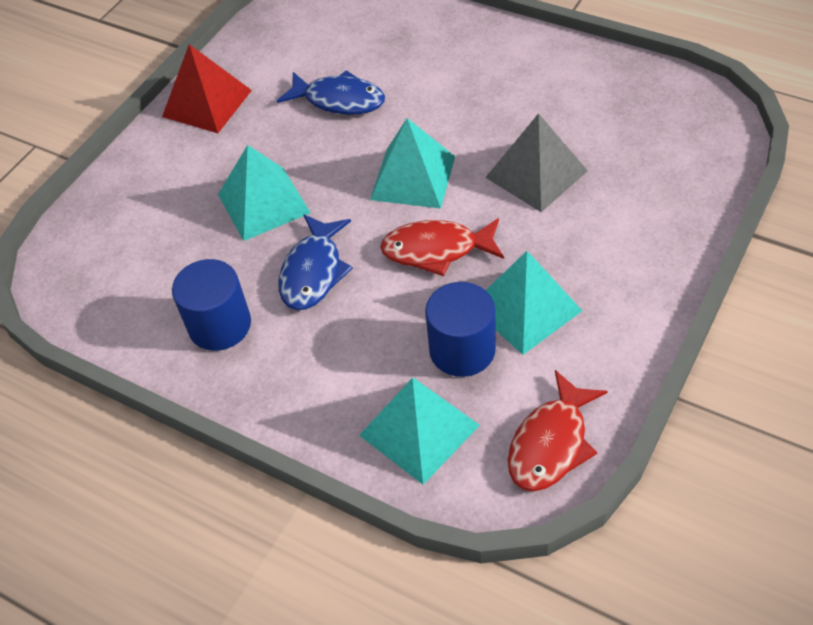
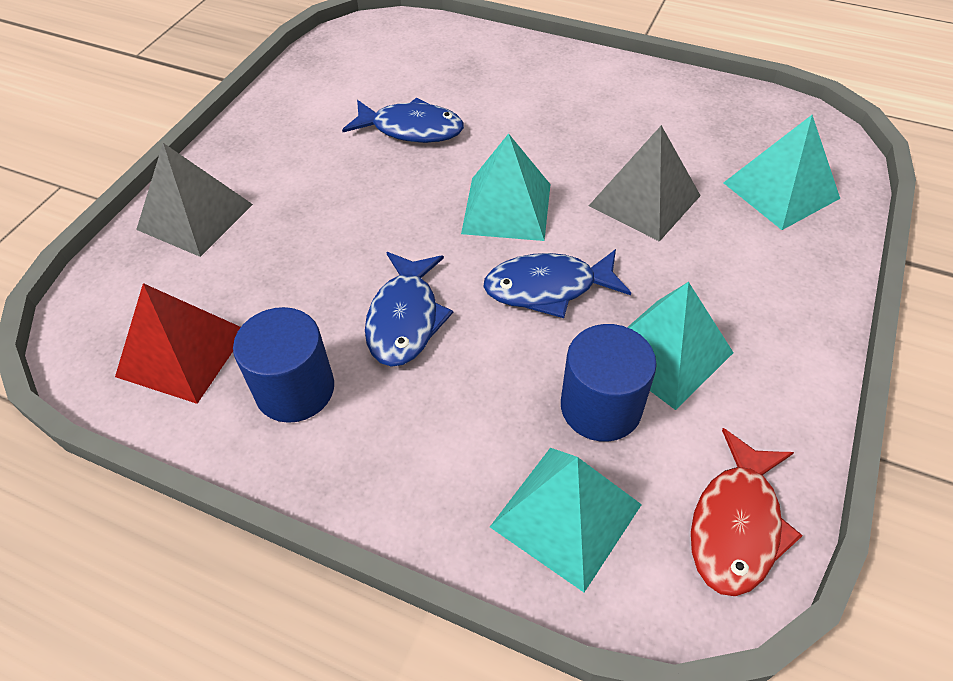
camera: 10 degrees left, 0 degrees up
(147, 177) = (195, 216): none -> grey pyramid
(207, 103) = (262, 135): red pyramid -> red pyramid (182, 353)
(263, 203) = (337, 241): turquoise pyramid -> turquoise pyramid (781, 190)
(436, 250) = (548, 288): red fish -> blue fish

